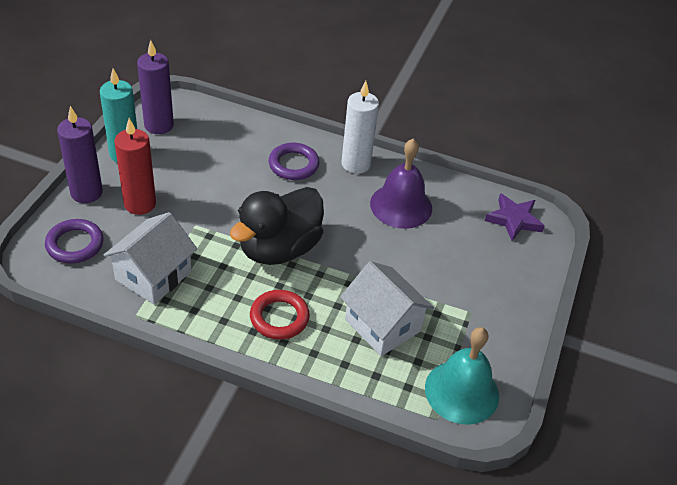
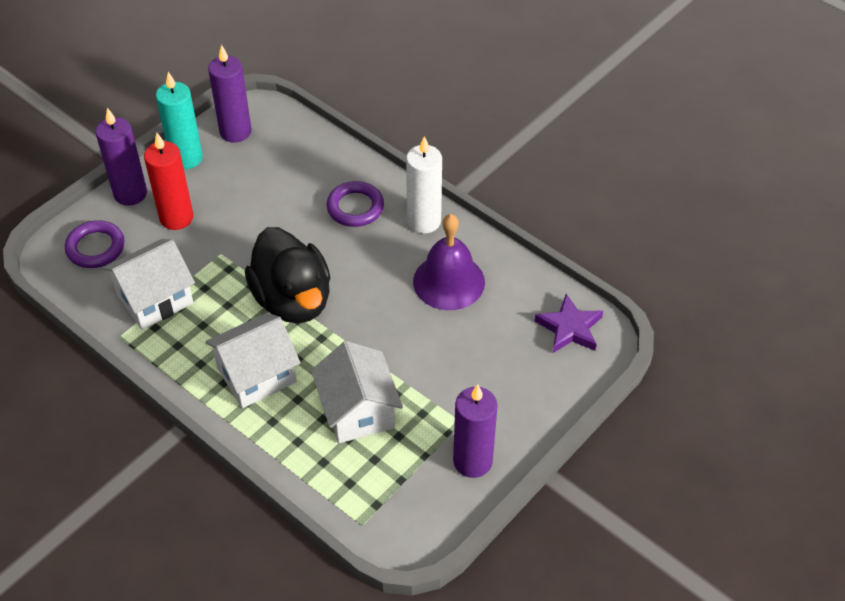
camera: 25 degrees right, 5 degrees up
(279, 248) = (293, 300): black duck -> black duck turned 90 degrees counterclockwise
(279, 317) = (256, 375): red ring -> white house
(462, 391) = (403, 504): turquoise bell -> none
(498, 341) = (472, 461): none -> purple candle

